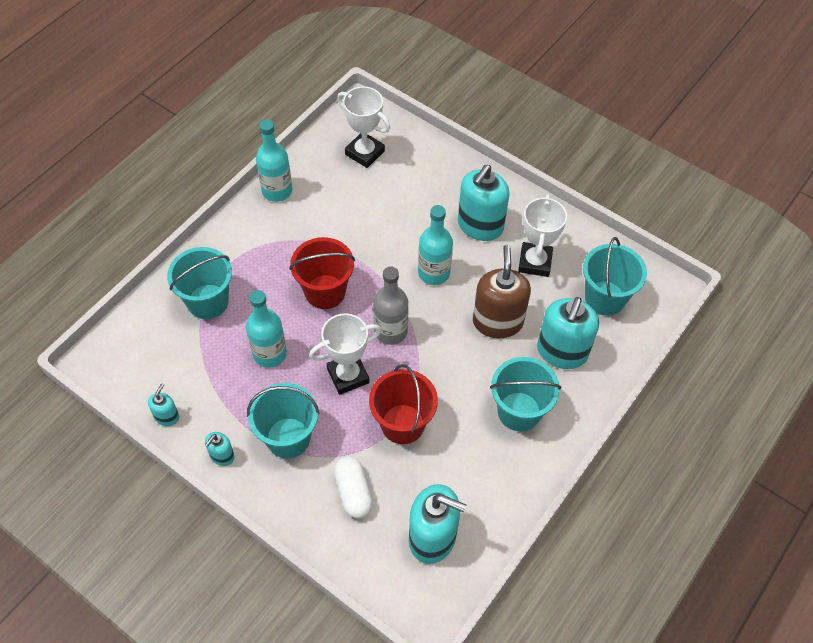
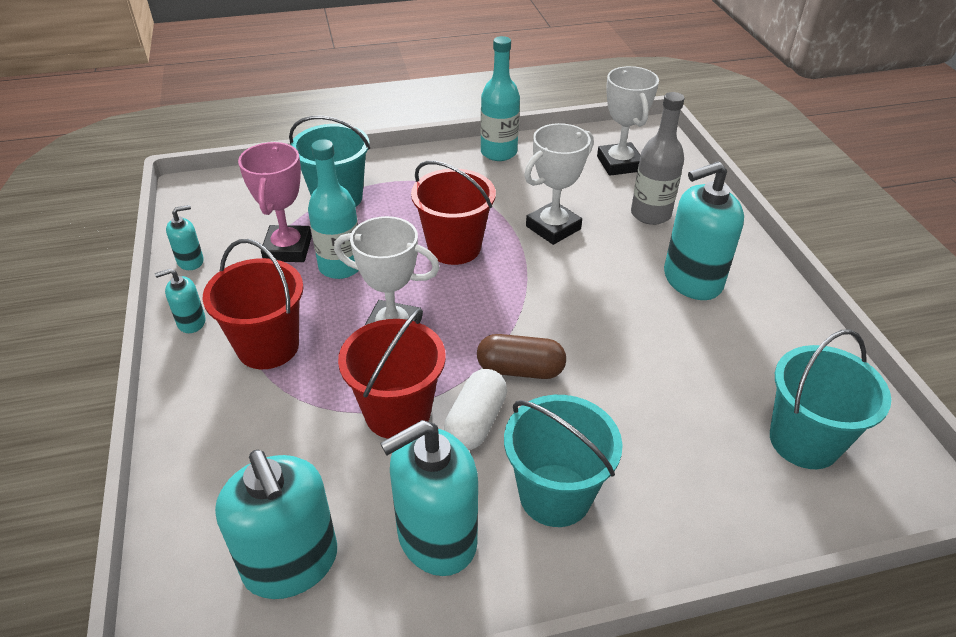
camera: 40 degrees right, 15 degrees down
(221, 364) = (287, 249): none -> pink trophy
(288, 437) = (268, 346): turquoise bucket -> red bucket
(353, 492) = (266, 444): white capsule -> white capsule (476, 422)
(391, 331) = (484, 317): grey bottle -> grey bottle (650, 214)
(434, 273) = (591, 293): turquoise bottle -> none
(441, 352) = (520, 370): none -> brown capsule
(497, 322) = (623, 381): brown soap dispenser -> none
(535, 262) = (732, 349): white trophy -> white trophy (553, 228)
(562, 352) = (682, 464): turquoise soap dispenser -> turquoise soap dispenser (436, 537)

